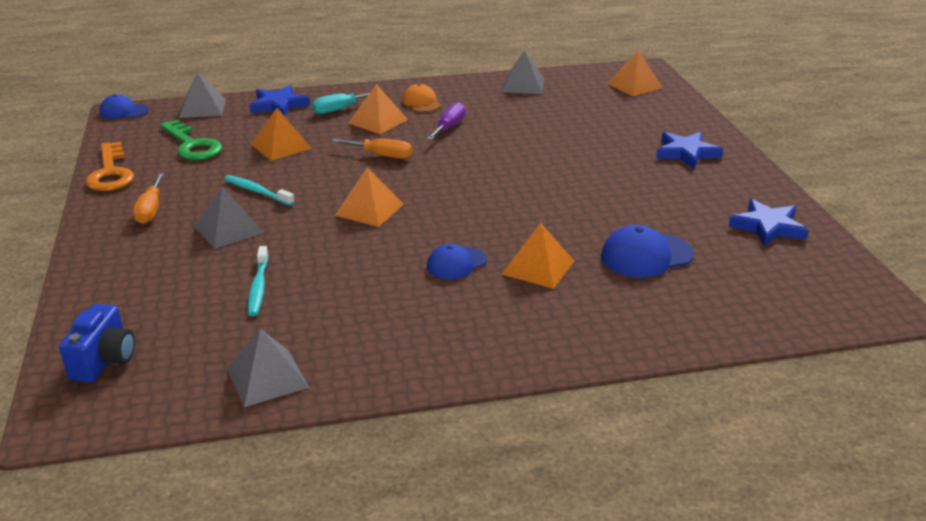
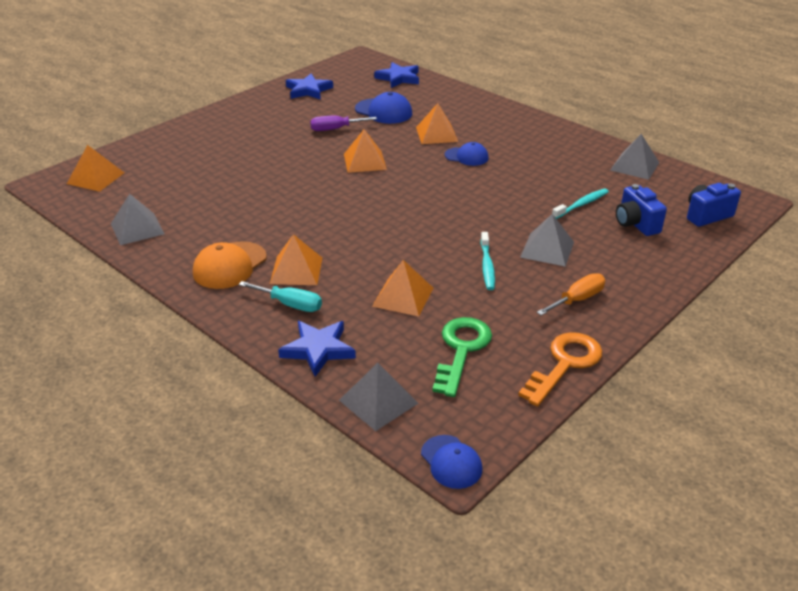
camera: 125 degrees left, 5 degrees up
(176, 301) = (636, 224): none -> blue camera
(369, 209) = (447, 208): orange pyramid -> orange pyramid (364, 161)
(382, 155) = (361, 239): orange screwdriver -> none
(421, 102) = (229, 265): orange cap -> orange cap, size x1.50
(449, 127) = (273, 230): purple screwdriver -> purple screwdriver (335, 129)
(686, 153) = (226, 129): blue star -> blue star (398, 78)

